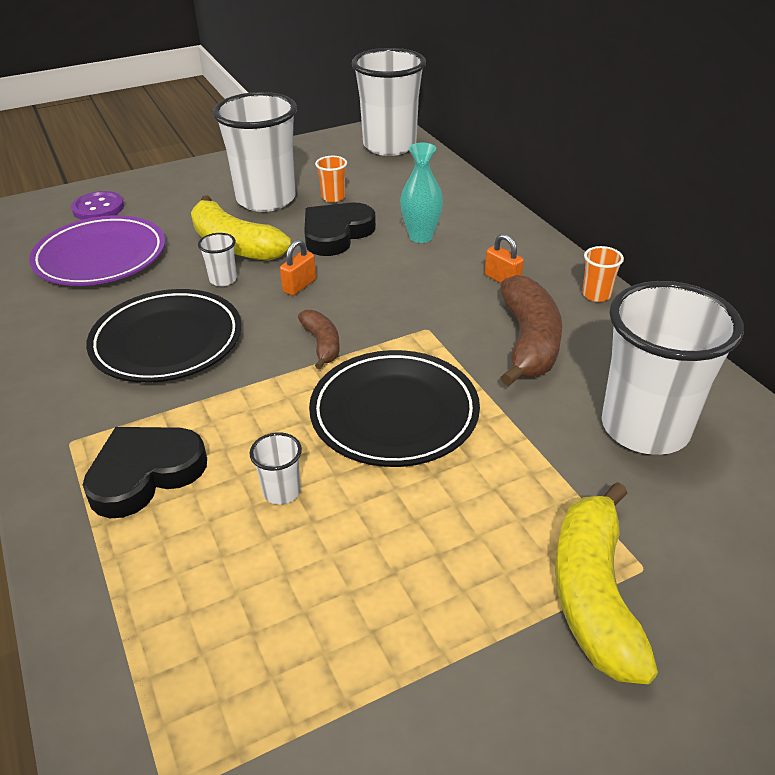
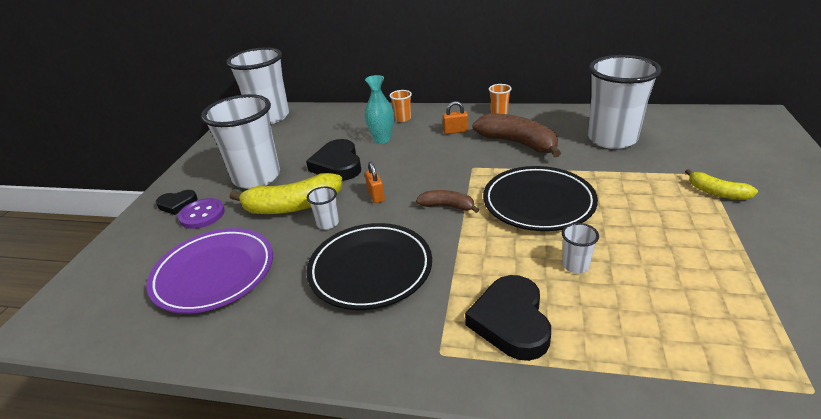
camera: 50 degrees left, 5 degrees down
(98, 208) = (139, 256): purple button -> purple button (202, 215)
(185, 184) = (177, 204): none -> black heart
(333, 197) = (295, 153): orange cup -> orange cup (402, 118)
(594, 594) = (717, 192): yellow banana -> yellow banana, size x0.55

